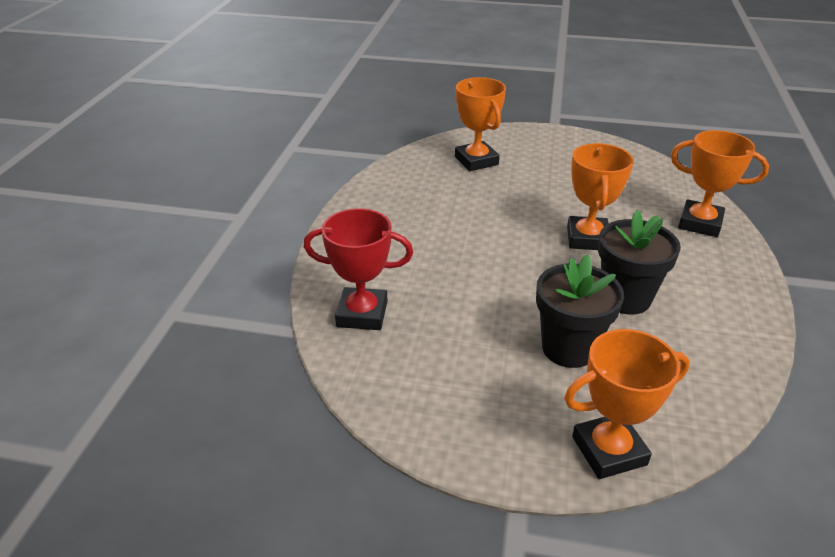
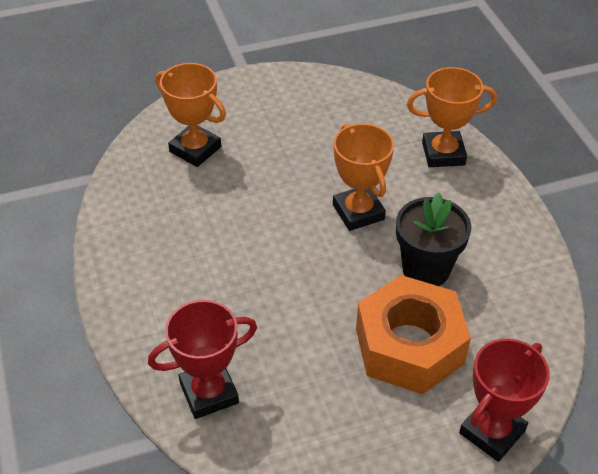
camera: 30 degrees left, 10 degrees up
(568, 348) = (409, 346): black flower pot -> orange nut
(609, 450) = (492, 432): orange trophy -> red trophy

